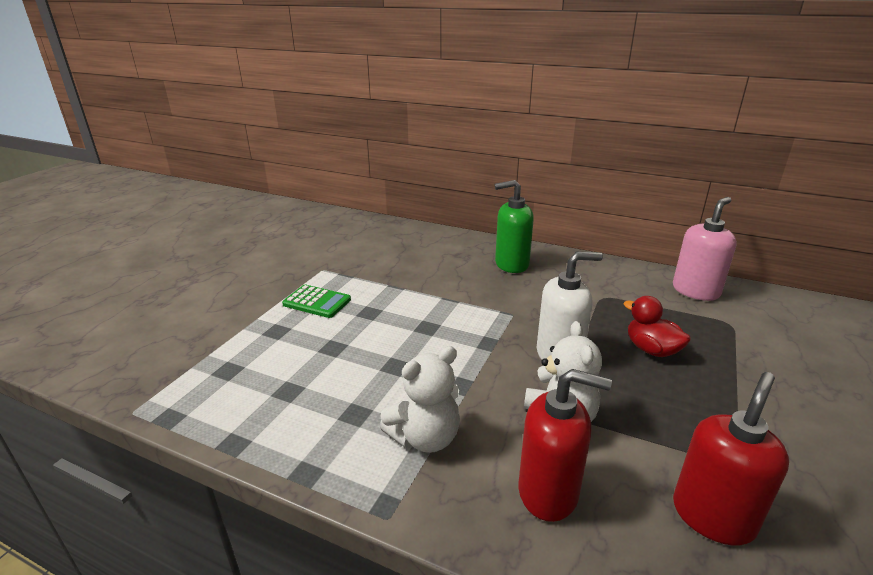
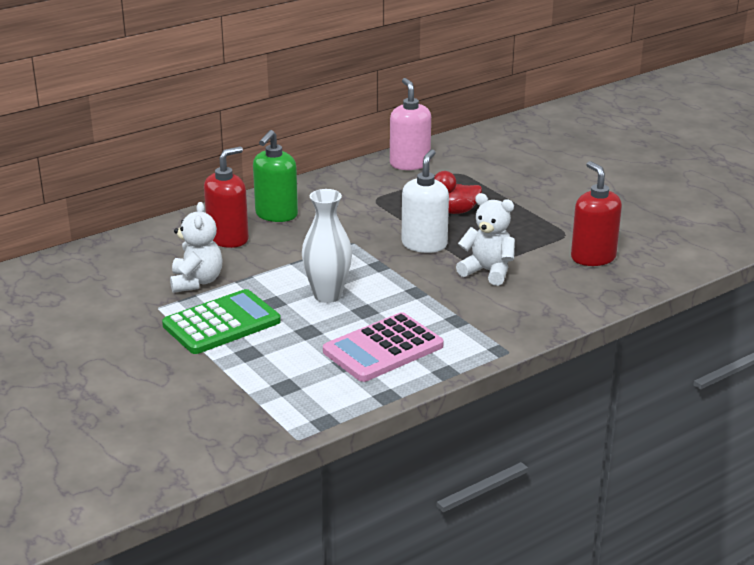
camera: 60 degrees left, 0 degrees up
(317, 302) = (221, 323): green calculator -> green calculator, size x1.60
(329, 405) = (383, 349): none -> pink calculator
(405, 335) = (327, 295): none -> white vase
(425, 438) = (455, 321): white teddy bear -> white teddy bear (196, 282)
(548, 492) = (537, 295): red soap dispenser -> red soap dispenser (228, 239)

